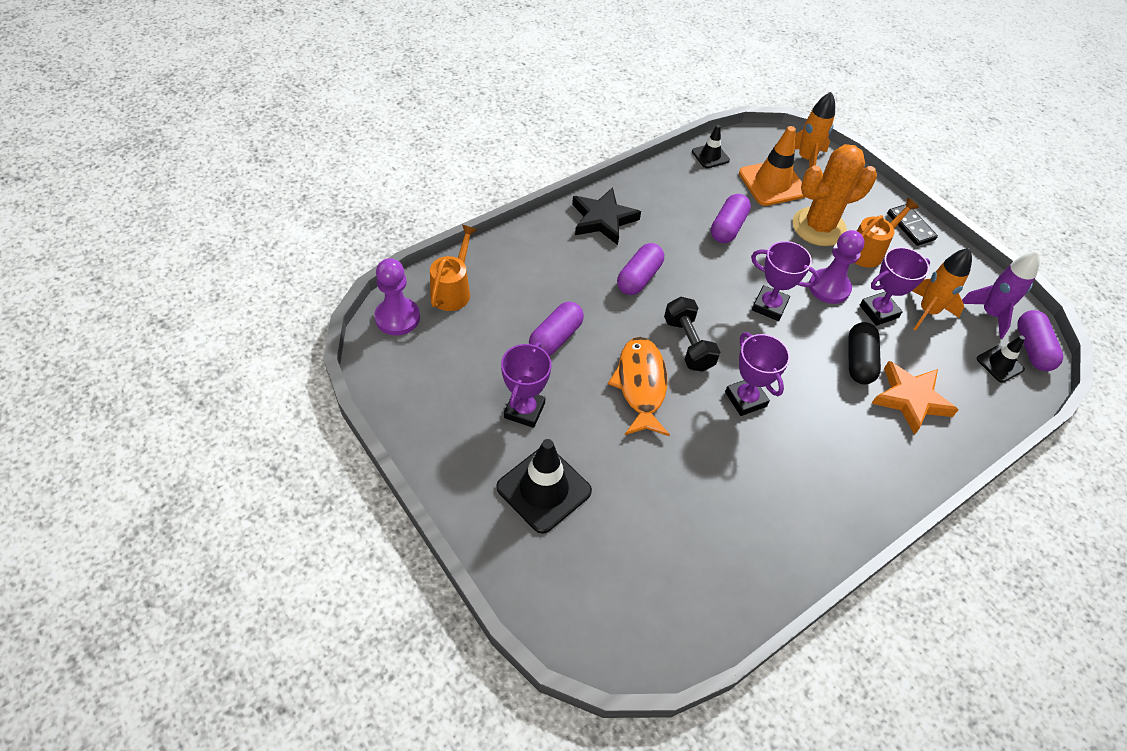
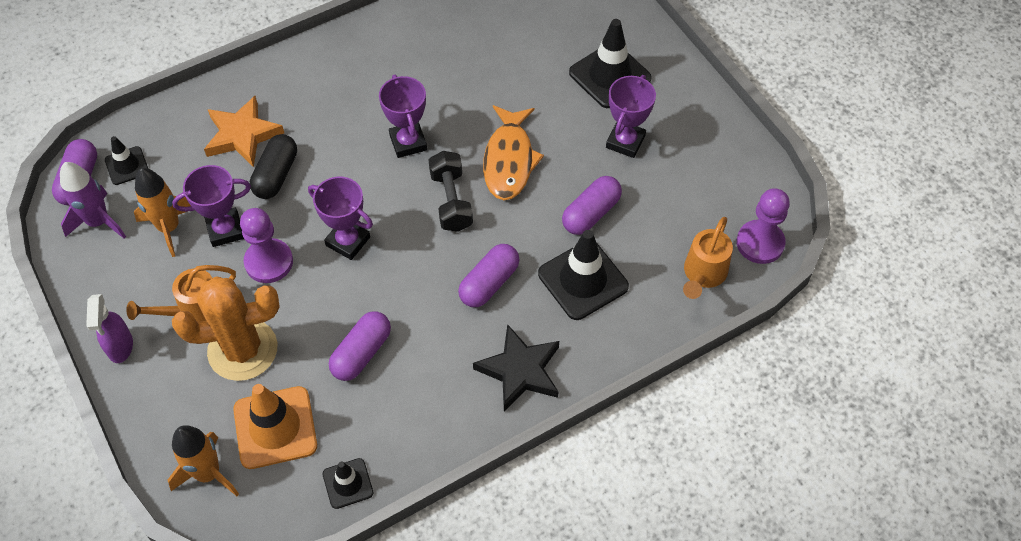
camera: 170 degrees left, 5 degrees up
(559, 282) = (583, 280): none -> black traffic cone
(911, 226) = (120, 347): black domino -> purple spray bottle

